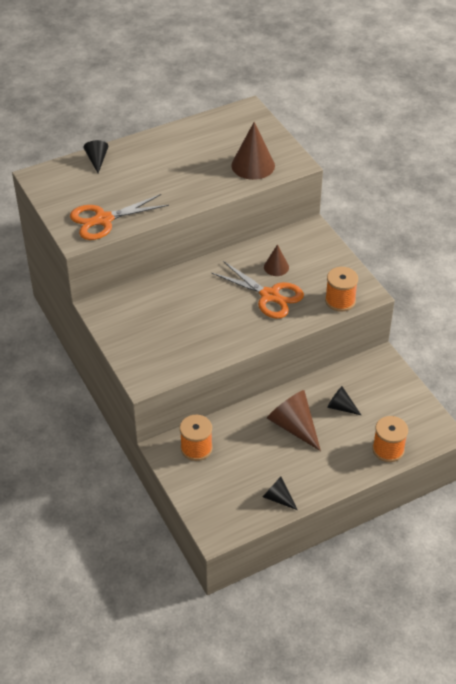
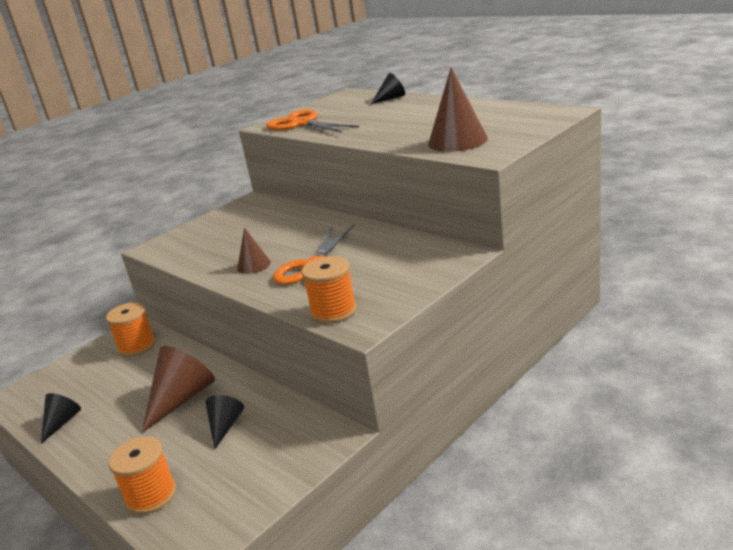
camera: 75 degrees right, 20 degrees down
(276, 267) = (370, 255): brown cone -> brown cone (253, 265)

